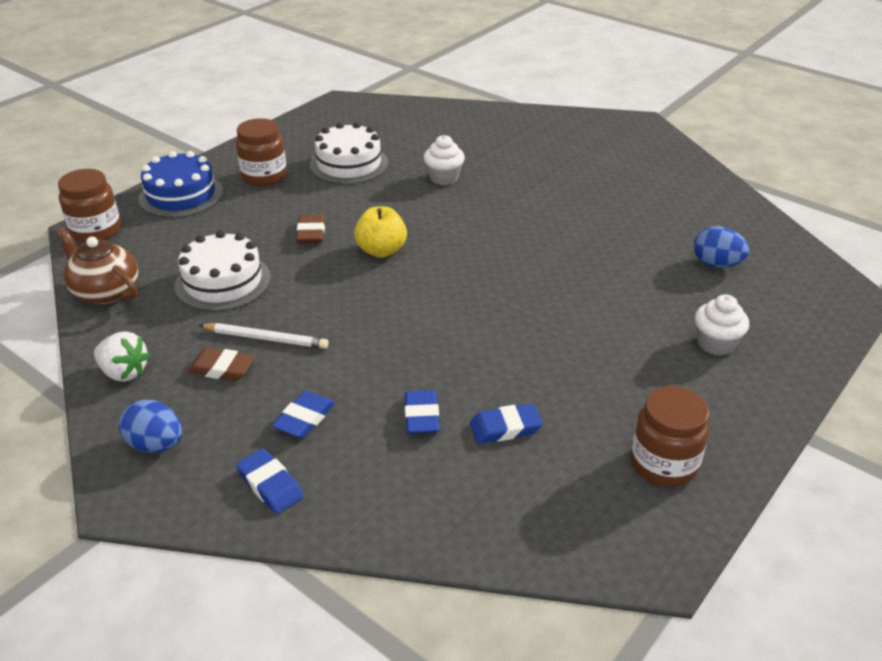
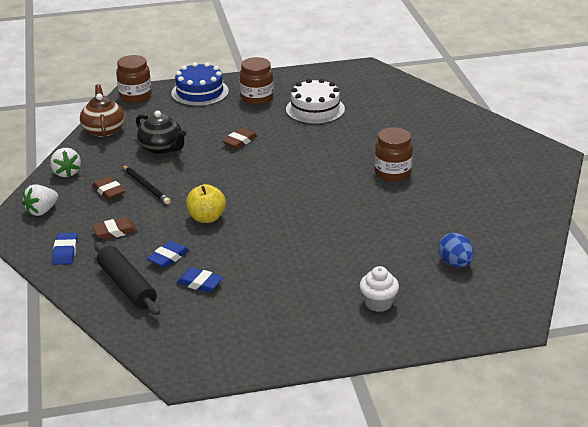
camera: 40 degrees right, 5 degrees down
(156, 444) = (42, 211): blue egg -> white strawberry
(223, 282) = (162, 148): white cake -> black teapot
(266, 338) = (146, 186): white pencil -> black pencil
(304, 418) = (115, 231): blue eraser -> brown eraser
(381, 250) = (263, 167): yellow apple -> yellow apple (207, 218)
(422, 485) = (127, 286): none -> black rolling pin
(444, 178) = (360, 140): white cupcake -> none
(663, 464) = (252, 340): brown jar -> brown jar (392, 173)

